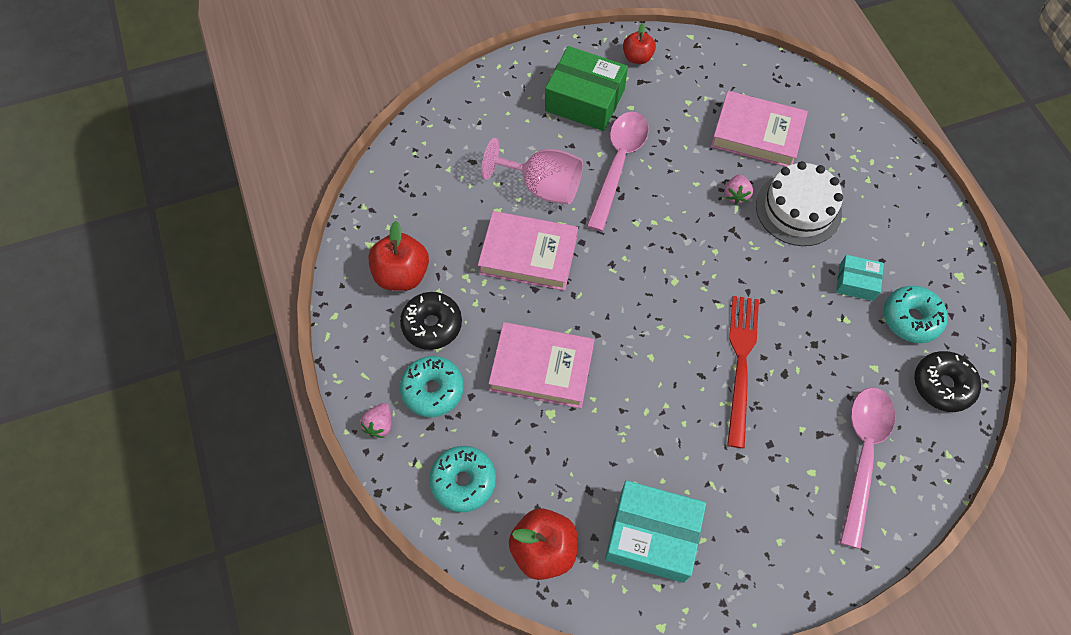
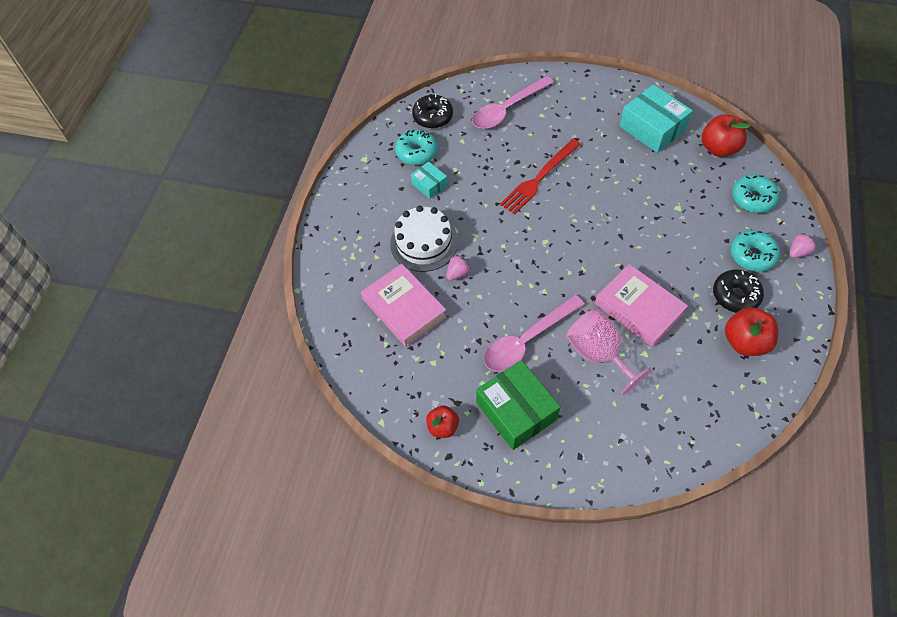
camera: 145 degrees left, 5 degrees down
(542, 368) = (669, 234): pink book -> none

